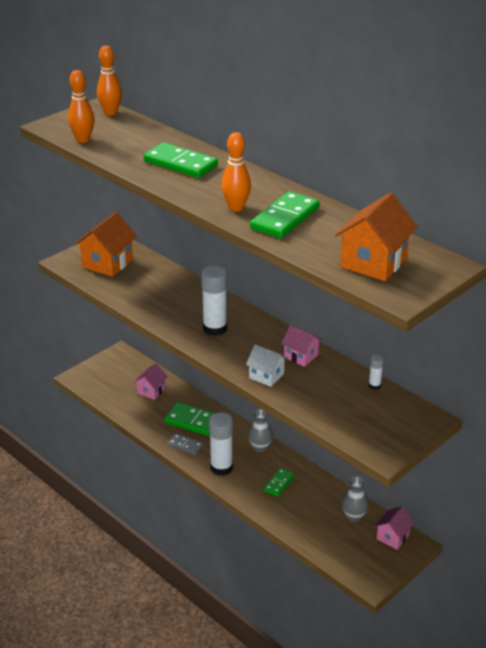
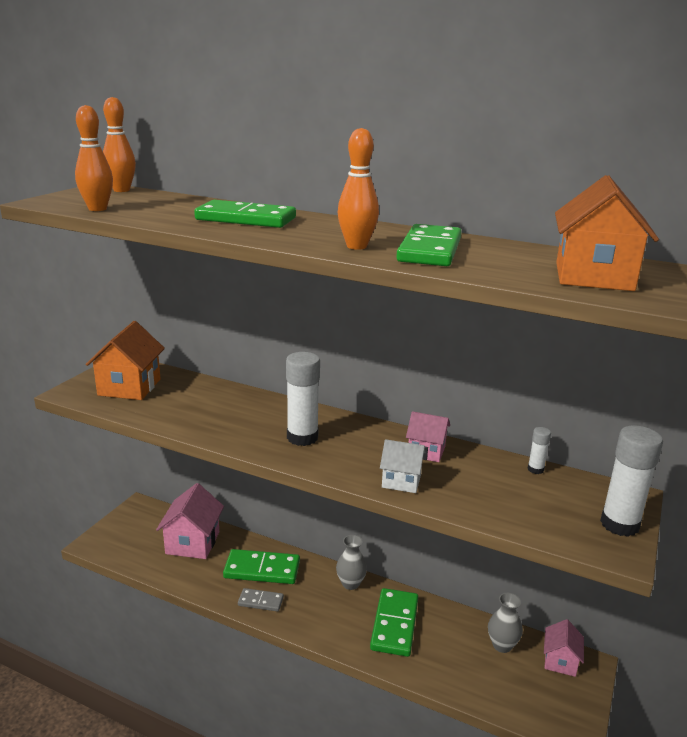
camera: 20 degrees left, 10 degrees down
(151, 391) = (192, 543): pink house -> pink house, size x1.69
(221, 467) = (317, 620): white glue stick -> white glue stick (619, 524)
(279, 483) = (395, 624): green domino -> green domino, size x1.79

